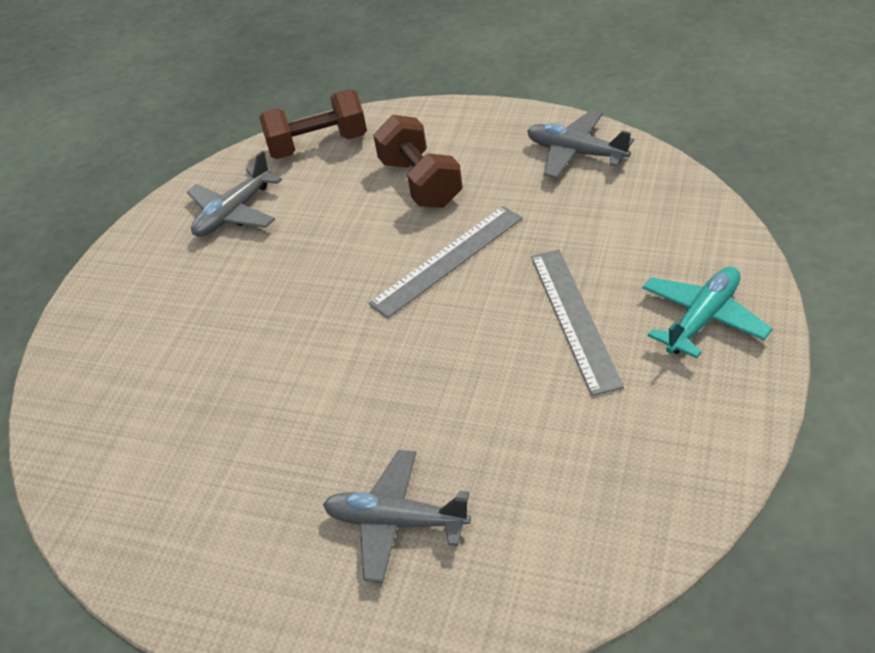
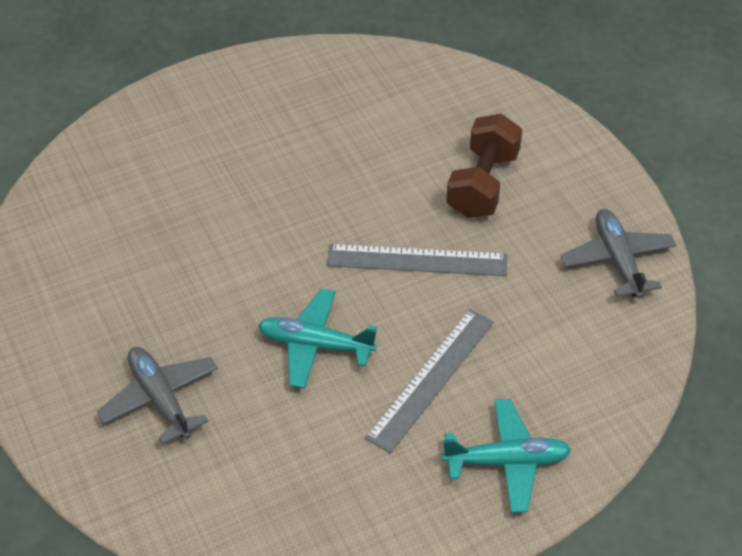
camera: 40 degrees right, 5 degrees up
(234, 213) = (342, 98): grey plane -> none
(318, 145) = (460, 90): brown dumbbell -> none
(460, 373) = (315, 345): none -> turquoise plane

